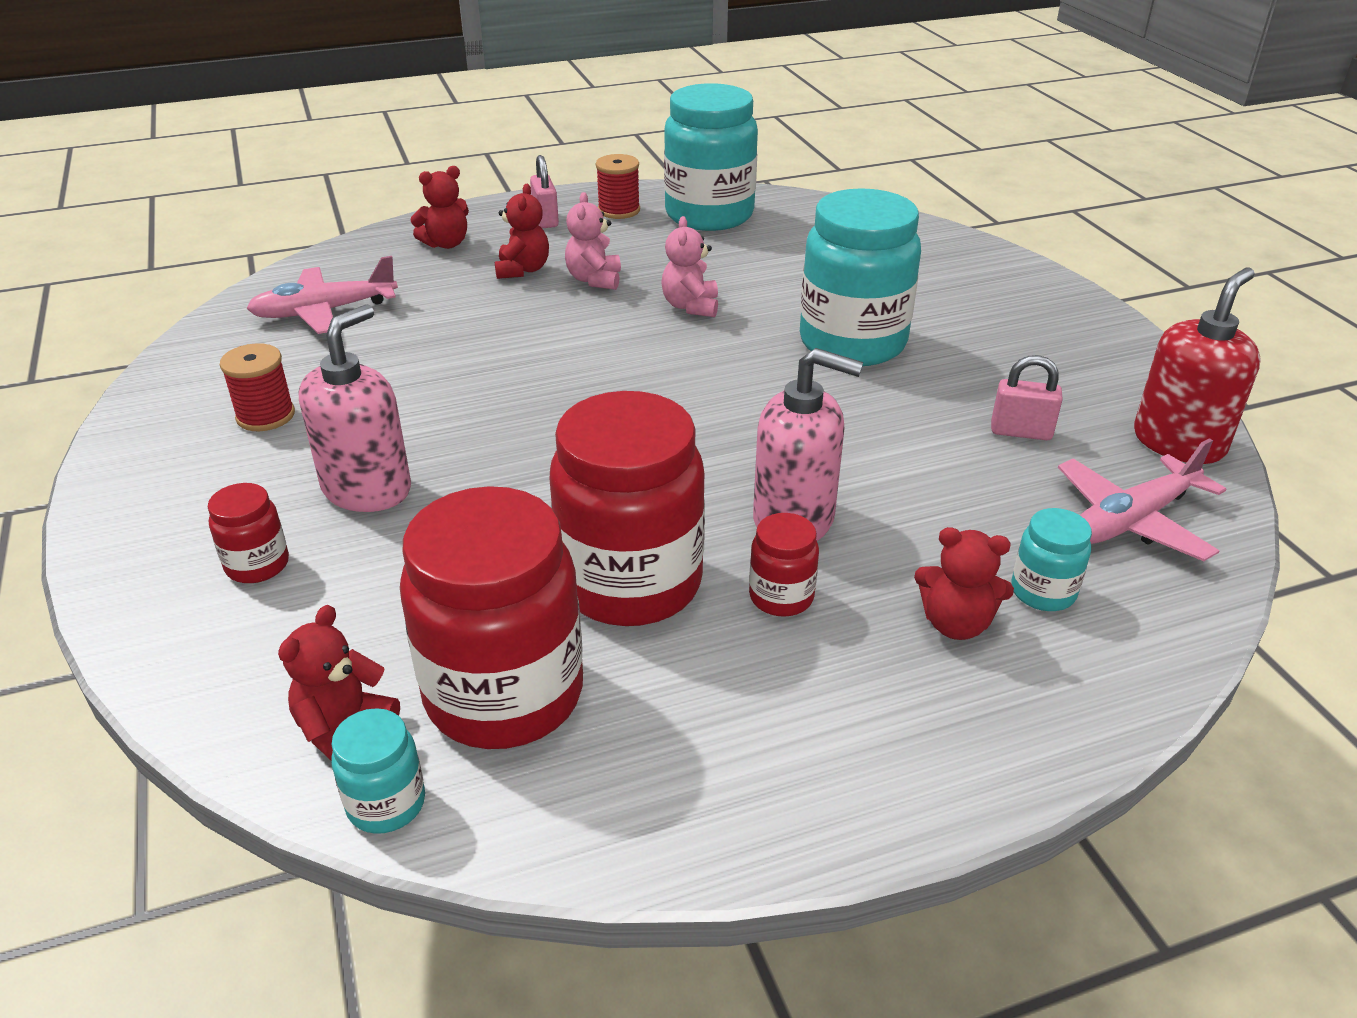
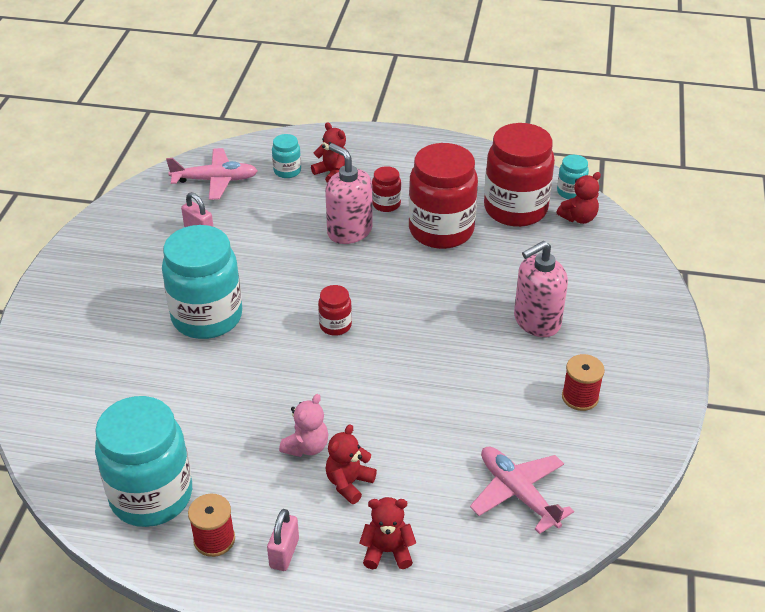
camera: 150 degrees left, 5 degrees up
(257, 565) = (600, 298): red jar -> red jar (335, 325)
(324, 312) = (517, 493): pink plane -> pink plane turned 135 degrees counterclockwise
(691, 306) = (267, 389): pink teddy bear -> none
(1178, 442) = (140, 201): red soap dispenser -> none

